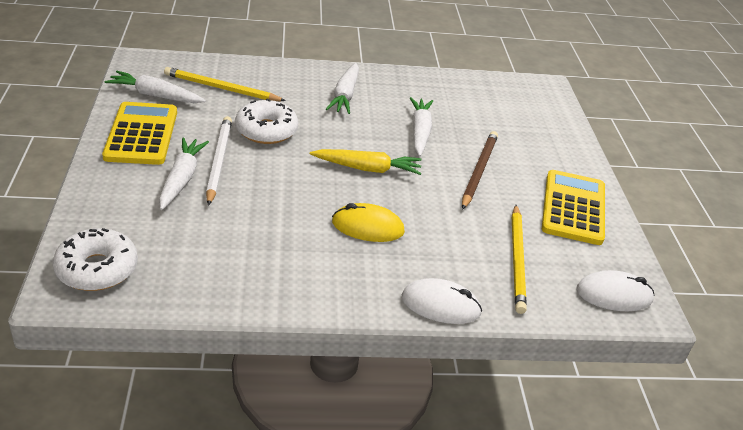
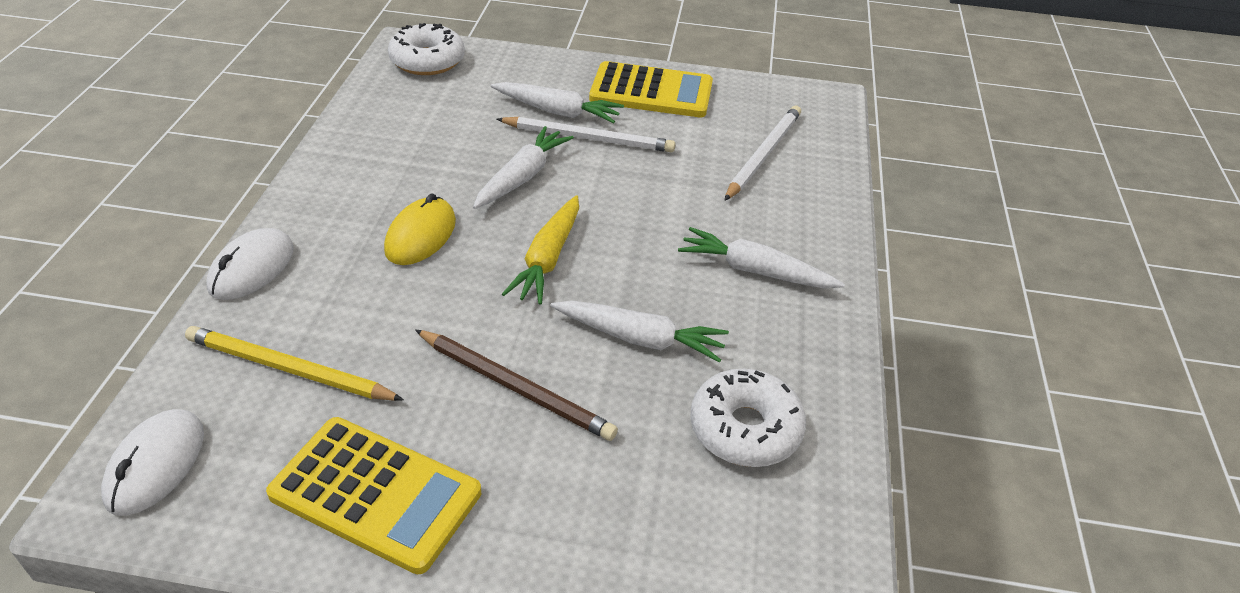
camera: 105 degrees right, 5 degrees up
(155, 95) = (739, 105): white carrot -> white carrot (522, 177)
(222, 88) = (763, 155): yellow pencil -> white pencil
(266, 130) = (654, 181): white donut -> white donut (745, 428)

